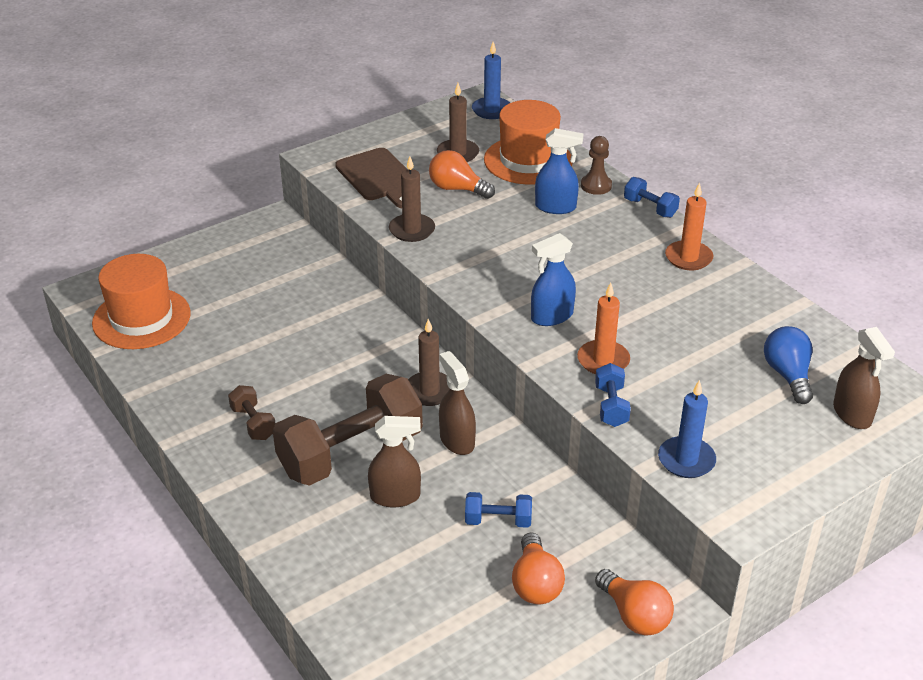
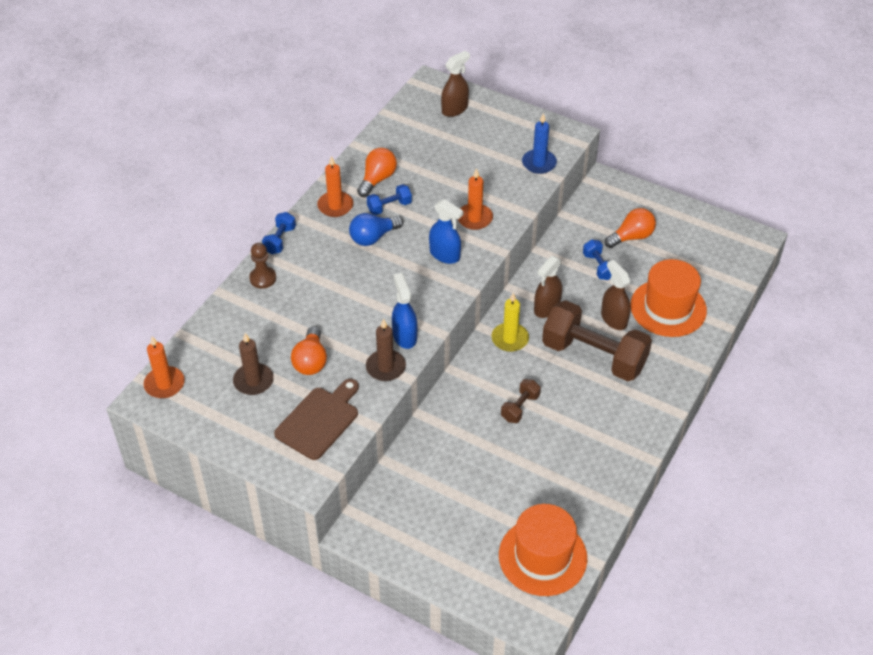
camera: 115 degrees left, 10 degrees up
(253, 423) = (603, 421): brown dumbbell -> brown dumbbell (520, 407)
(429, 391) = (510, 339): brown candle -> yellow candle
(491, 110) = (164, 384): blue candle -> orange candle
(528, 160) = (243, 331): orange hat -> orange hat (668, 308)
(556, 207) = (306, 292): blue spray bottle -> blue spray bottle (404, 336)
(611, 406) = (515, 204): blue dumbbell -> blue dumbbell (389, 207)
(634, 615) = (623, 194): orange light bulb -> orange light bulb (377, 179)
(787, 375) = (436, 139): blue light bulb -> blue light bulb (373, 237)

